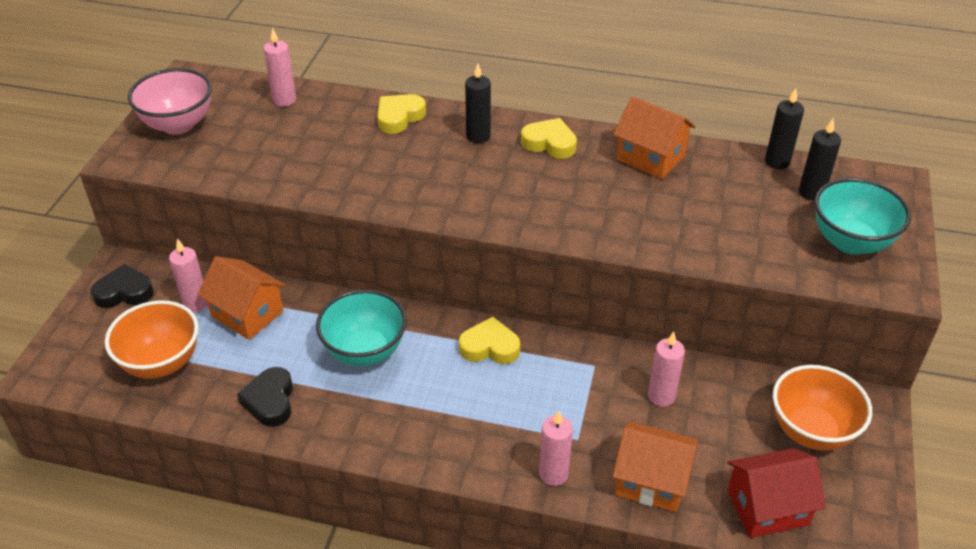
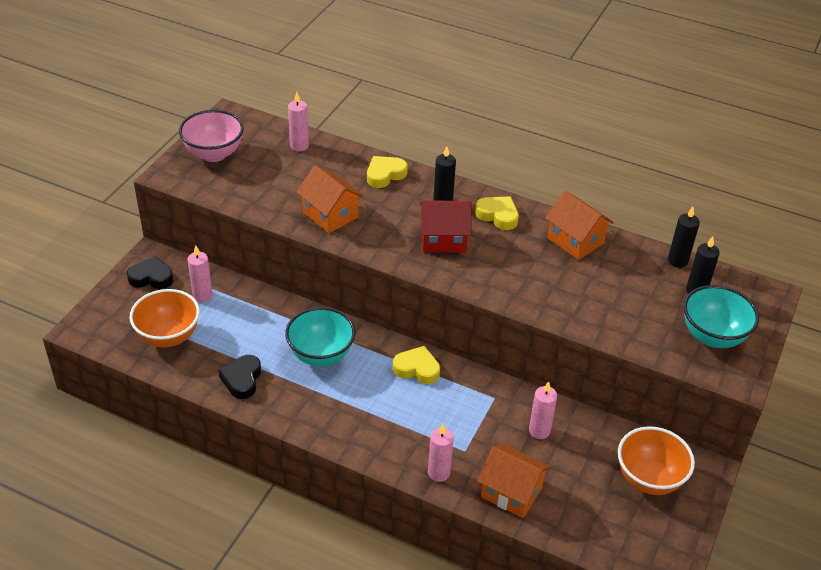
camera: 10 degrees right, 0 degrees up
(247, 314) = (239, 310): orange house -> orange house (330, 214)
(767, 507) = (594, 528): red house -> red house (443, 239)

